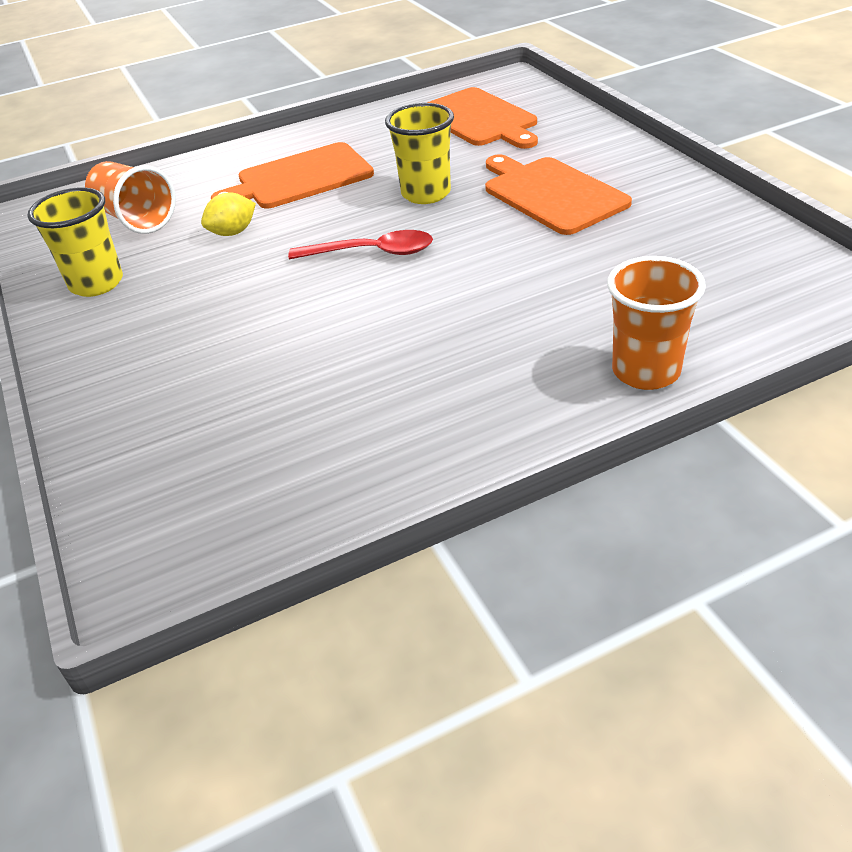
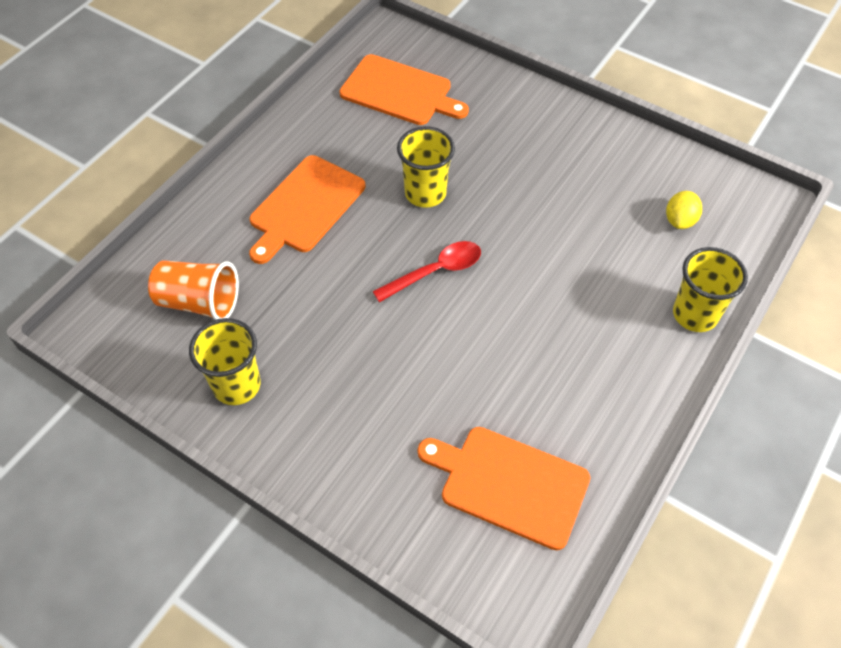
camera: 35 degrees left, 15 degrees up
(233, 232) = (303, 288): yellow lemon -> yellow lemon (680, 220)
(551, 194) = (520, 165): orange cutting board -> orange cutting board (509, 484)
(646, 371) = (695, 314): orange cup -> yellow cup

